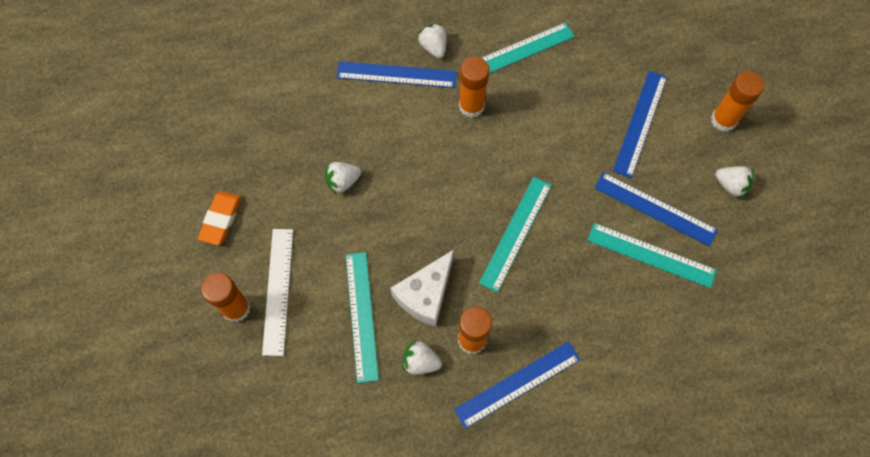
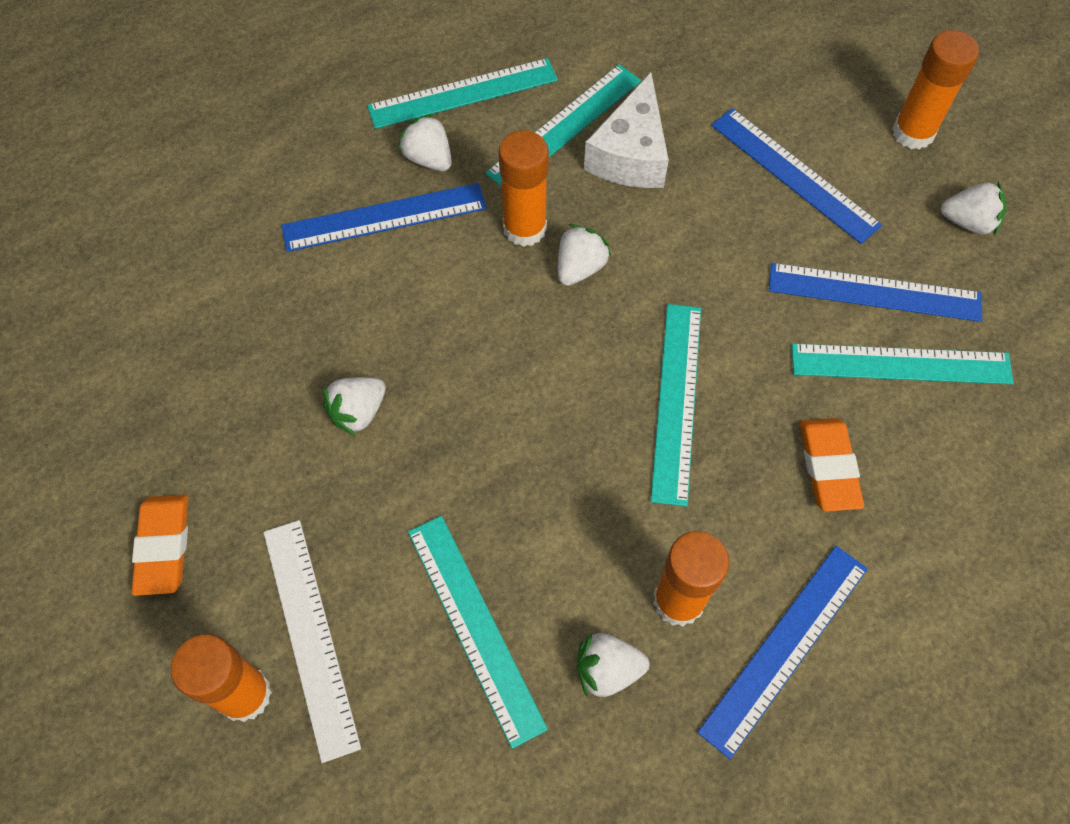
camera: 20 degrees left, 5 degrees down
(425, 294) = (570, 551): white cheese -> white cheese (630, 154)
(468, 13) = (463, 93): none -> turquoise ruler
(493, 139) = (580, 267): none -> white strawberry
(583, 298) = (828, 467): none -> orange eraser
(640, 123) = (794, 174): blue ruler -> blue ruler turned 45 degrees counterclockwise

